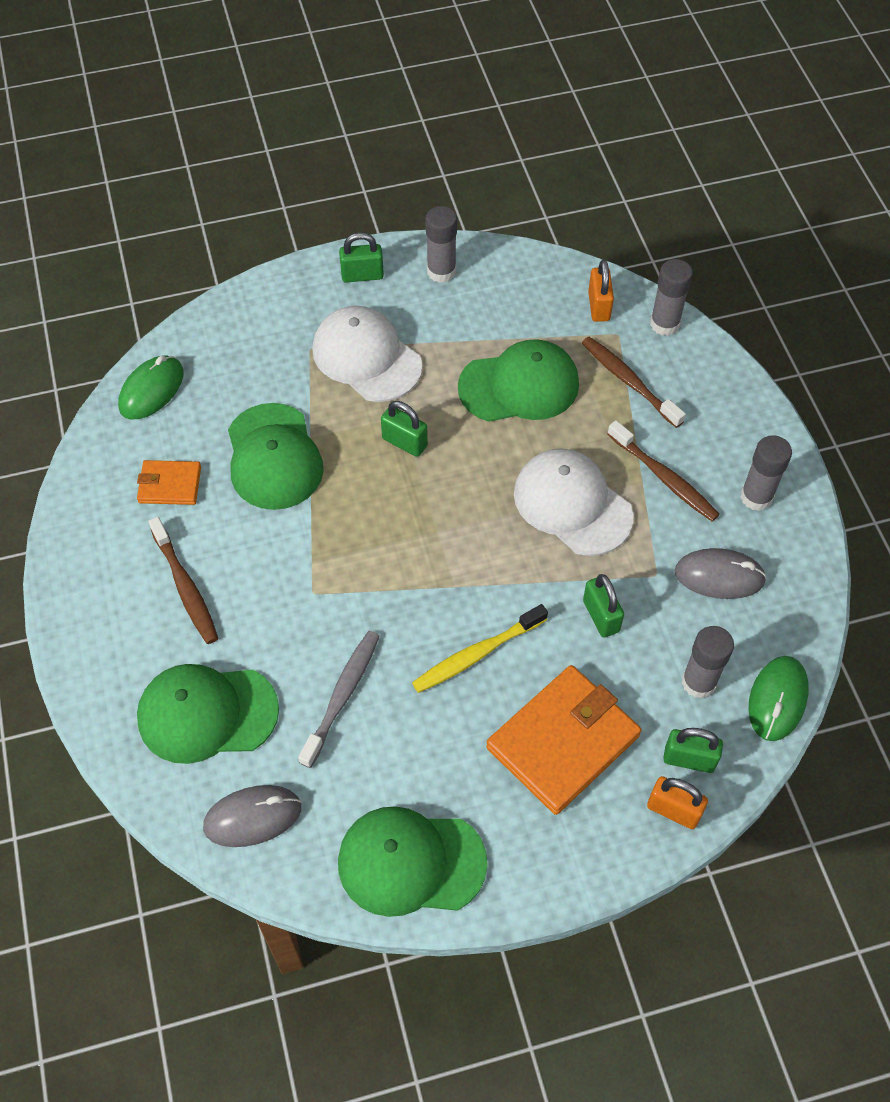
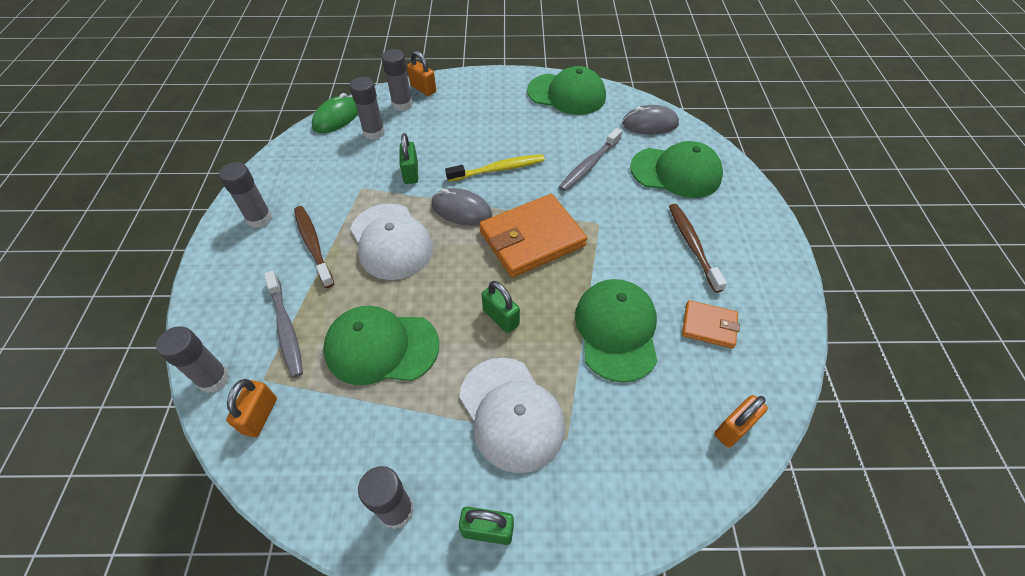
camera: 165 degrees left, 5 degrees down
(151, 390) = (733, 428): green mouse -> orange padlock
(562, 741) = (466, 123): orange wallet -> orange wallet (532, 239)
(628, 381) = (286, 328): brown toothbrush -> grey toothbrush
(689, 759) = (402, 104): green padlock -> grey glue stick
(719, 576) = (322, 179): grey mouse -> grey mouse (461, 210)

